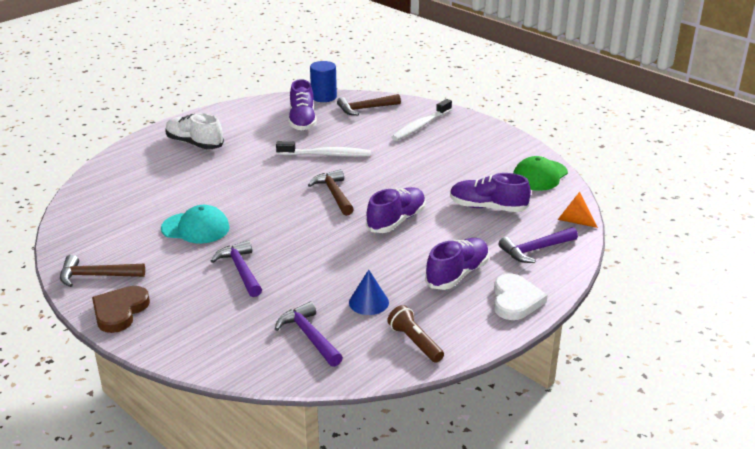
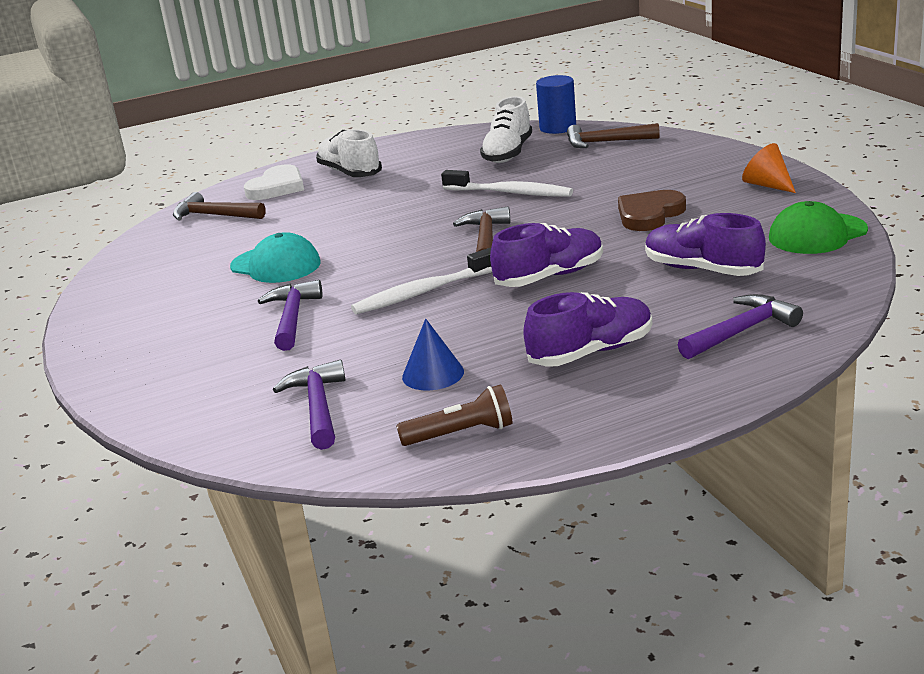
camera: 25 degrees right, 5 degrees down
(96, 276) = (117, 307): brown hammer -> brown hammer (214, 216)
(120, 311) = (110, 349): brown heart -> brown heart (649, 214)
(302, 121) = (508, 153): purple shoe -> white shoe
(415, 342) = (461, 434): brown flashlight -> brown flashlight turned 90 degrees clockwise
(420, 126) = (671, 165): white toothbrush -> white toothbrush (423, 292)
(515, 300) = (659, 396): white heart -> white heart (277, 187)
(535, 250) = (741, 331): purple hammer -> purple hammer turned 150 degrees clockwise
(573, 221) = (833, 297): orange cone -> orange cone (767, 185)

